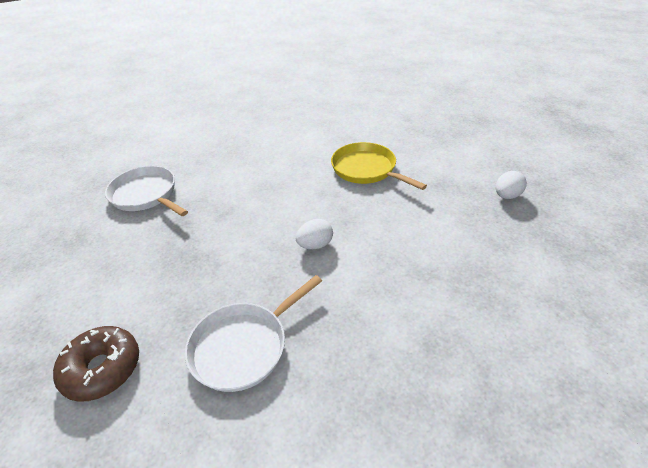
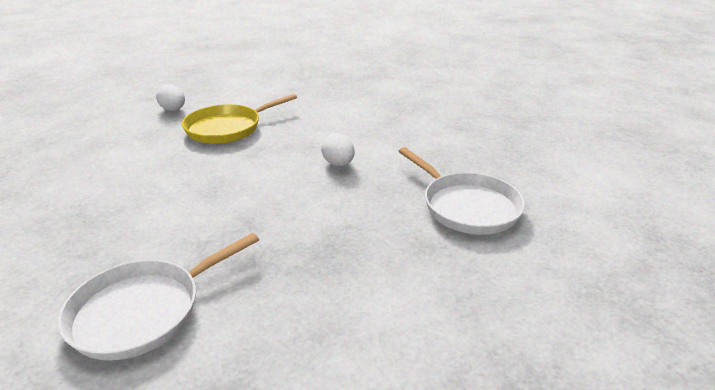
camera: 85 degrees left, 10 degrees down
(102, 369) = (504, 305): brown donut -> none
(507, 196) = (311, 80): white egg -> white egg (173, 110)

